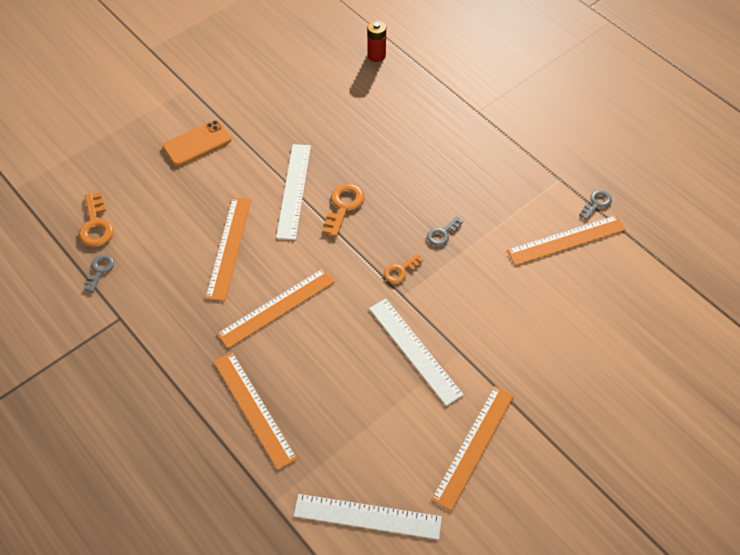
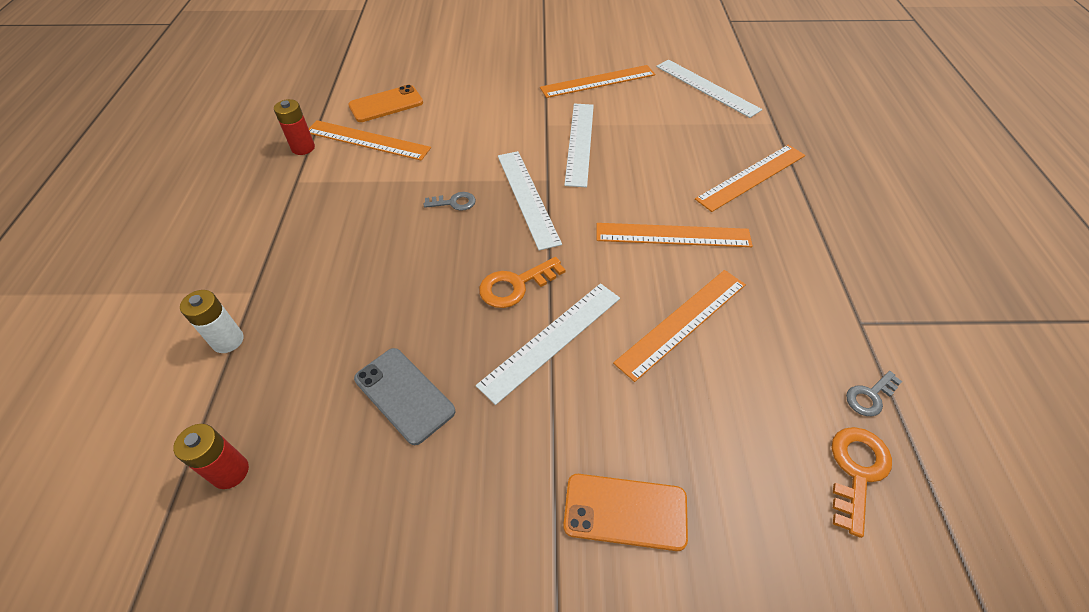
camera: 140 degrees left, 5 degrees down
(254, 409) = (751, 177): orange ruler -> orange ruler turned 45 degrees clockwise
(340, 121) = (404, 395): none -> grey phone
(400, 271) = (527, 197): orange key -> white ruler
(453, 87) = (228, 340): none -> white battery
(596, 203) = (303, 148): grey key -> red battery
(604, 282) = (386, 104): none -> orange phone

